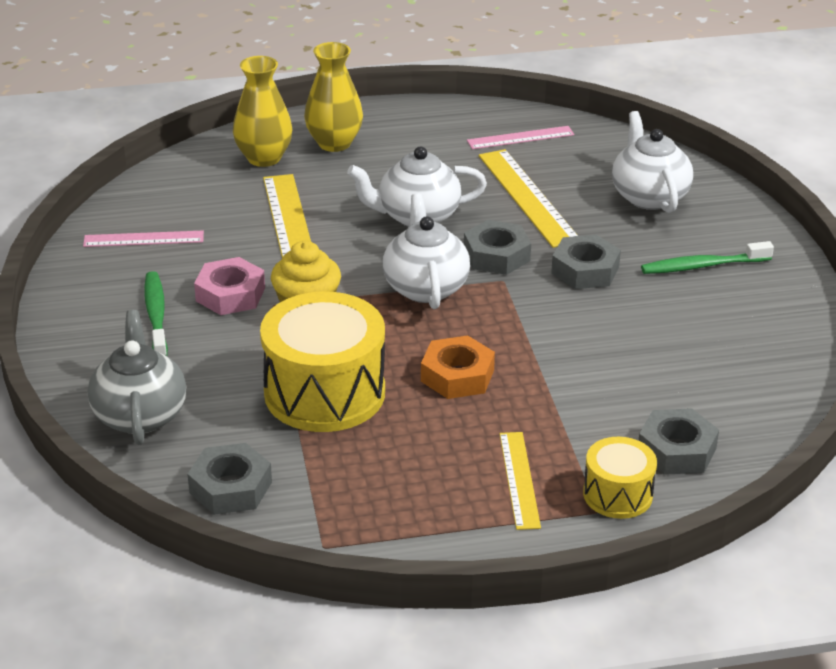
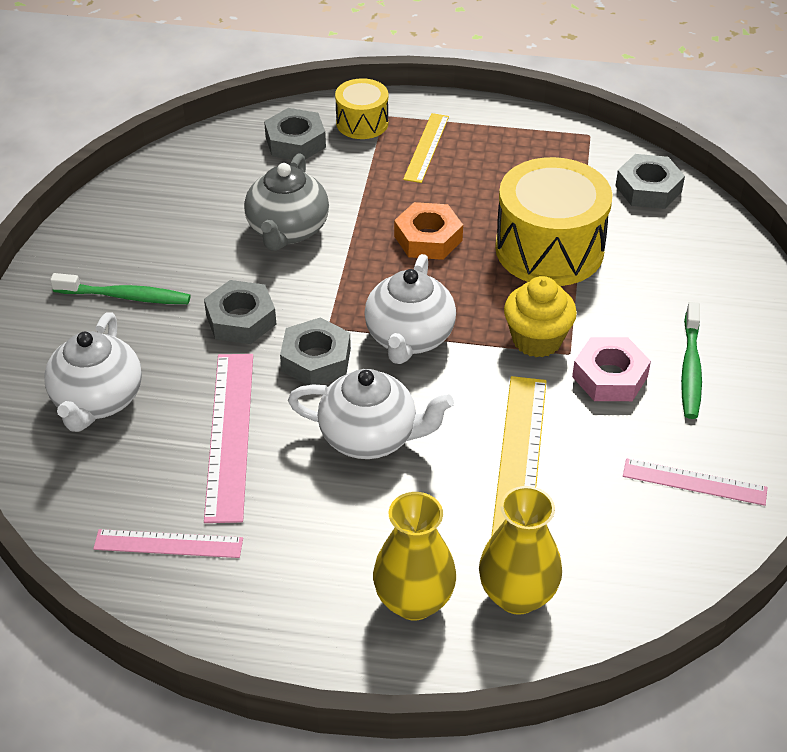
camera: 160 degrees left, 10 degrees up
(140, 415) = (715, 265): grey teapot -> grey teapot (287, 230)
(528, 197) = (230, 434): yellow ruler -> pink ruler

